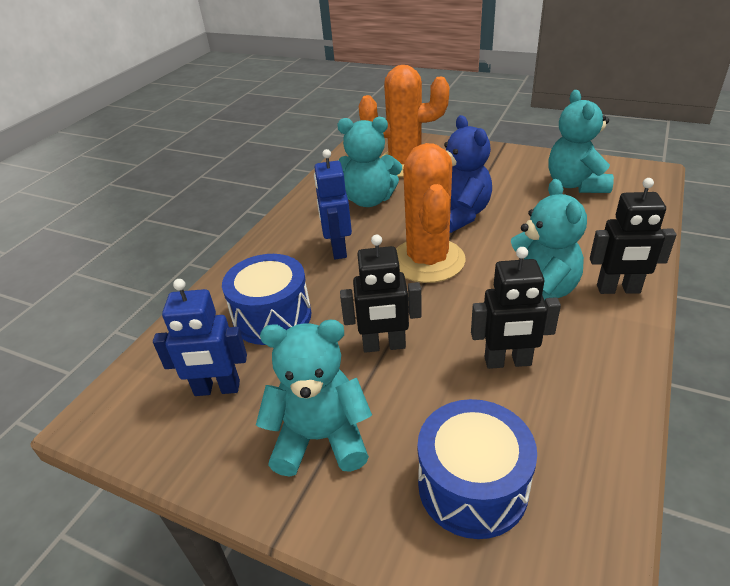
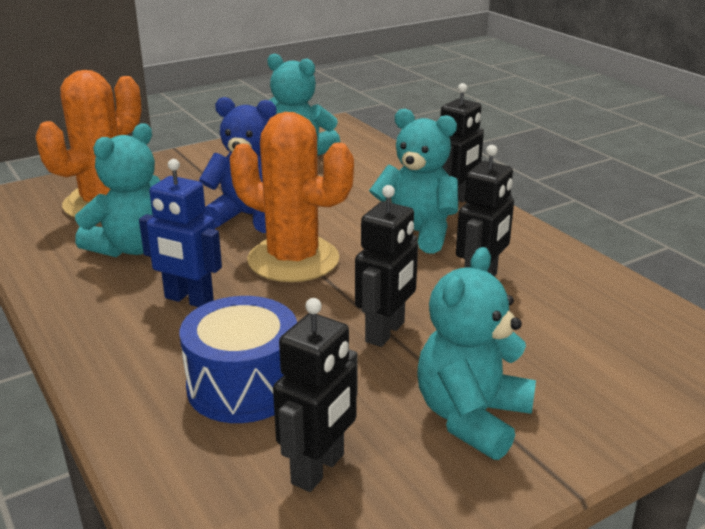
camera: 60 degrees left, 10 degrees down
(217, 389) = (318, 469): blue robot -> black robot
(472, 486) = (598, 356): blue drum -> none

